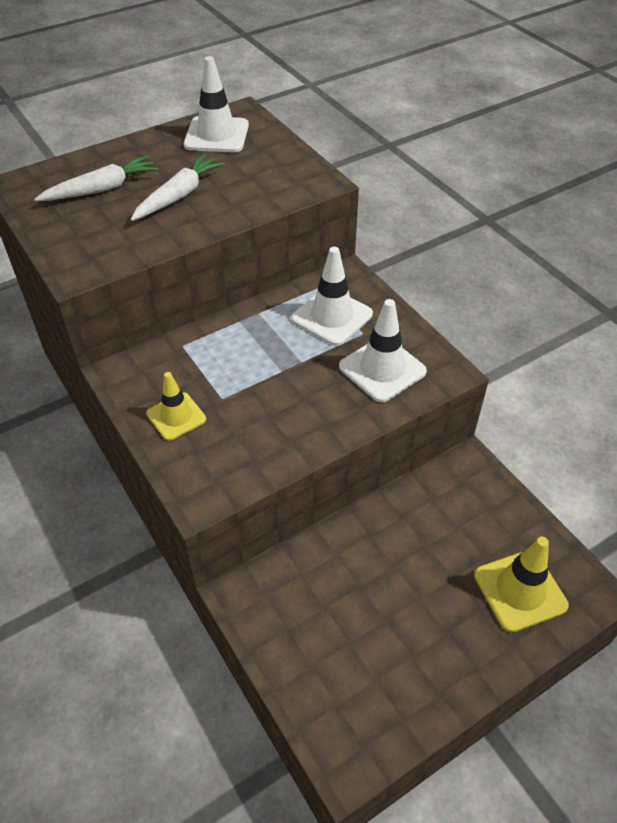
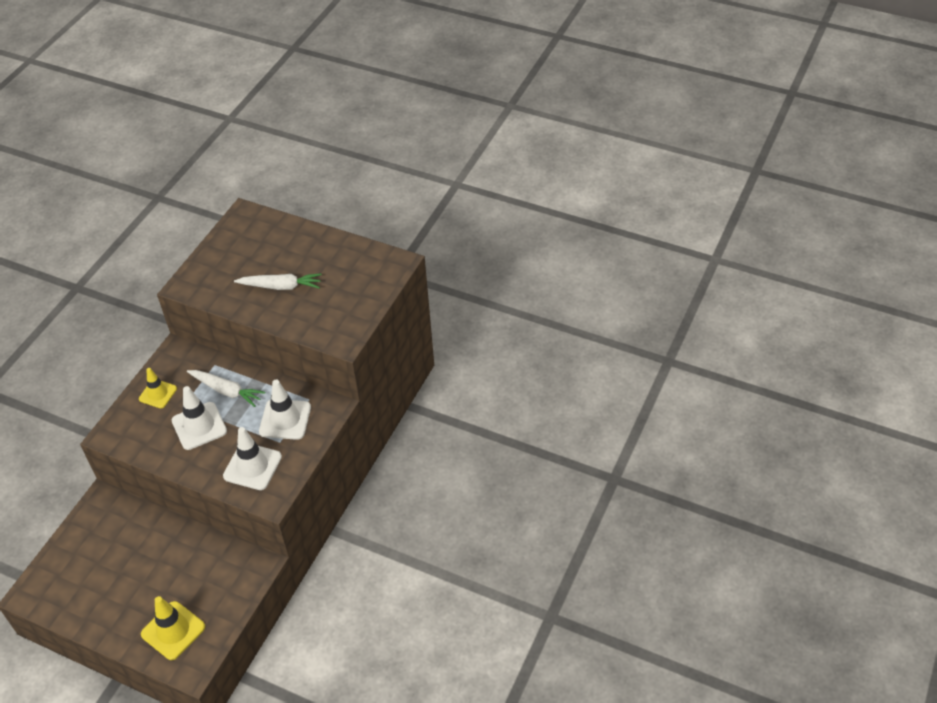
camera: 60 degrees right, 0 degrees up
(102, 189) = (264, 251): white carrot -> white carrot (226, 391)
(216, 135) = (360, 266): white traffic cone -> white traffic cone (199, 426)

